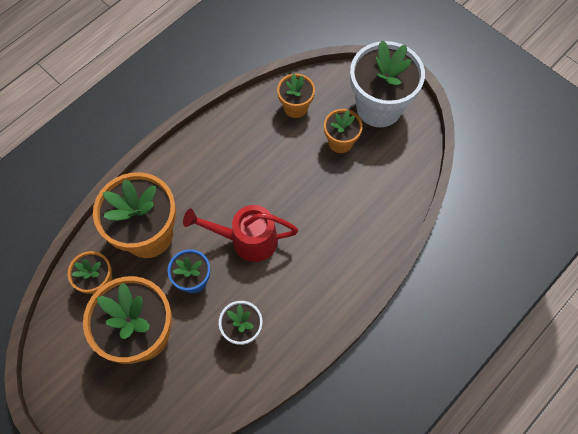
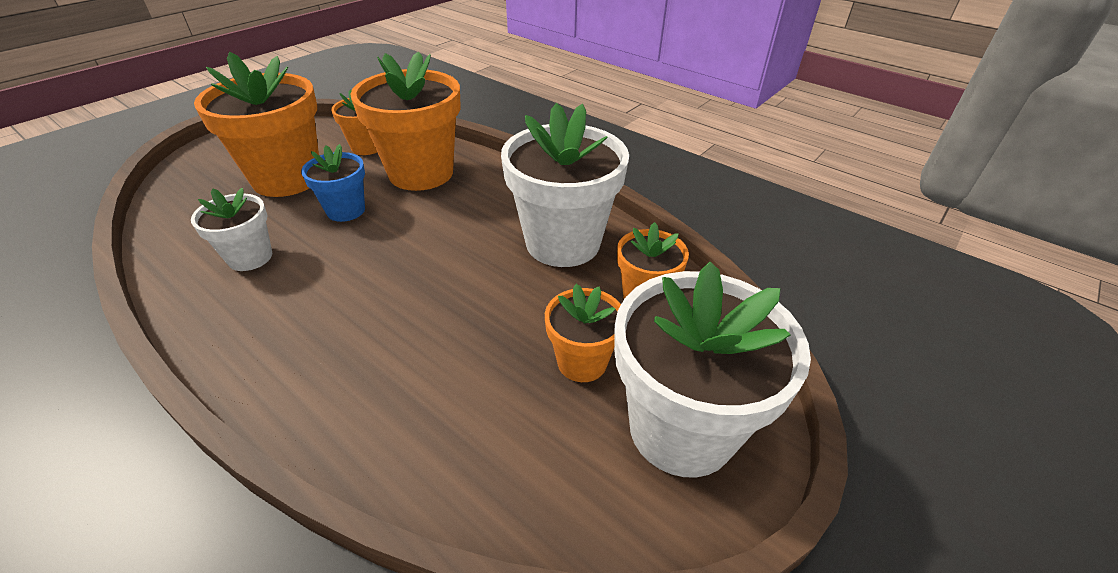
camera: 85 degrees right, 25 degrees down
(244, 143) = (563, 243): none -> white flower pot
(247, 240) = (395, 254): red watering can -> none

